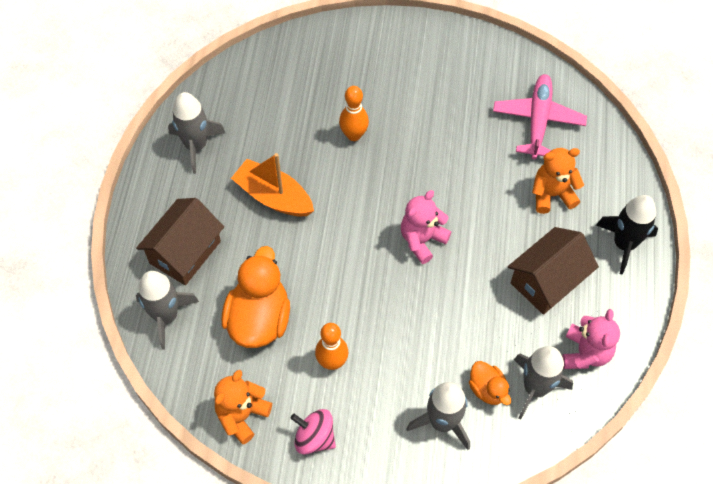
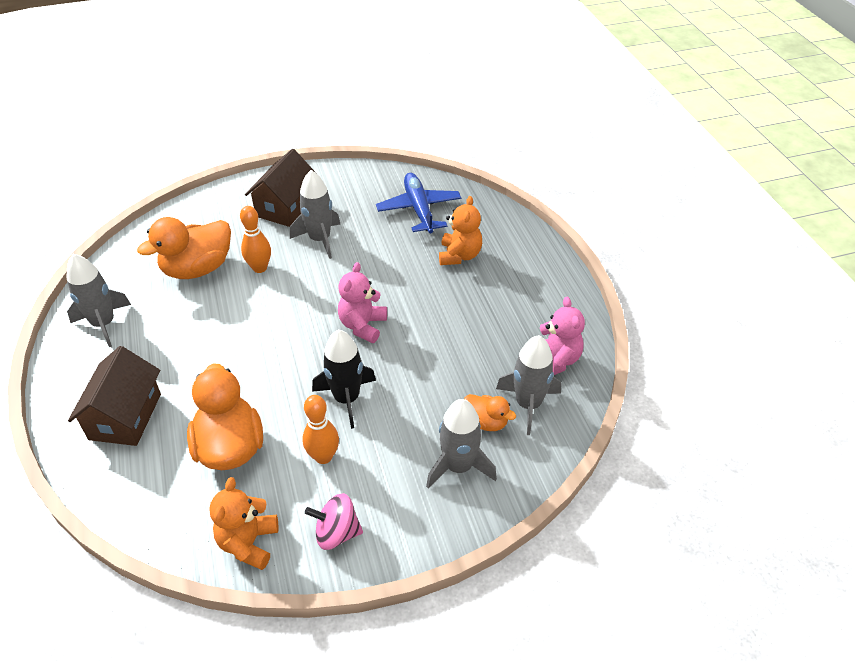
camera: 25 degrees left, 15 degrees down
(166, 316) = (125, 482): grey rocket -> grey rocket (320, 239)
(273, 197) = (201, 339): orange boat -> none
(297, 114) = (198, 269): none -> orange duck
(538, 121) = (419, 209): pink plane -> blue plane
(547, 281) = (491, 318): brown house -> brown house (285, 207)
(552, 194) = (459, 255): orange teddy bear -> orange teddy bear turned 135 degrees clockwise
(624, 244) = (539, 270): black rocket -> black rocket (346, 399)

